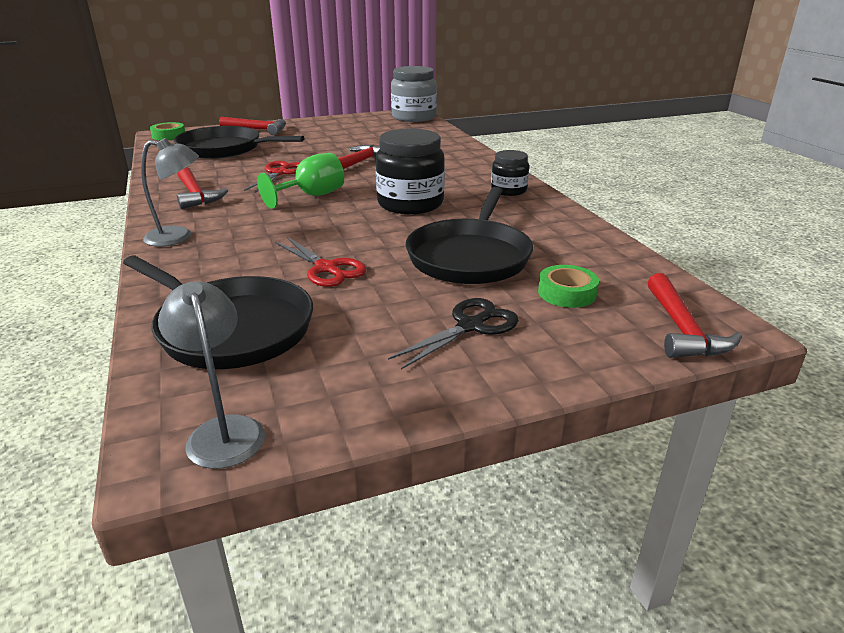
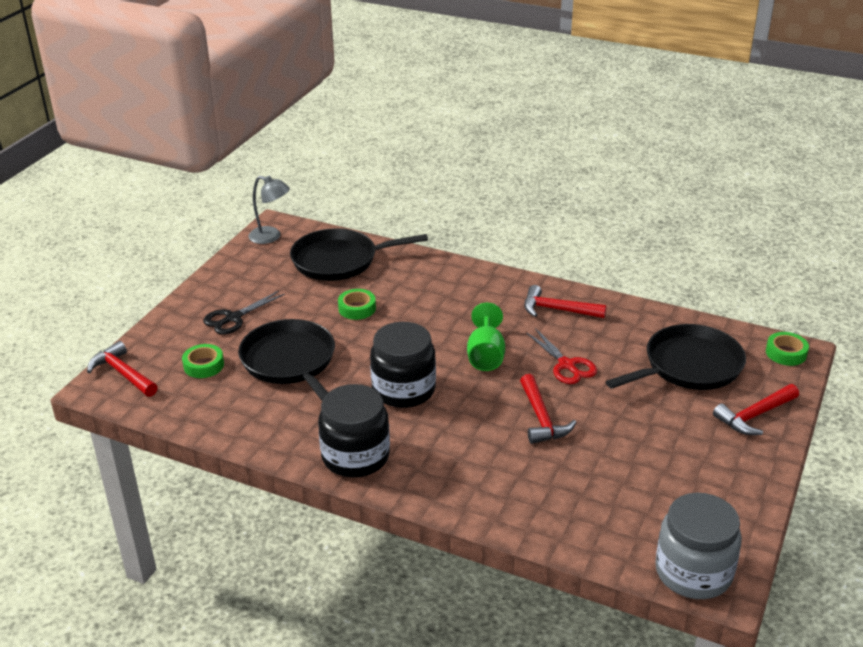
camera: 135 degrees right, 5 degrees up
(178, 237) = (479, 280): grey lamp -> none
(326, 268) = (357, 308): red scissors -> green tape
(470, 326) = (233, 318): black scissors -> black scissors turned 45 degrees clockwise
(508, 190) = (355, 456): black jar -> black jar, size x1.75

